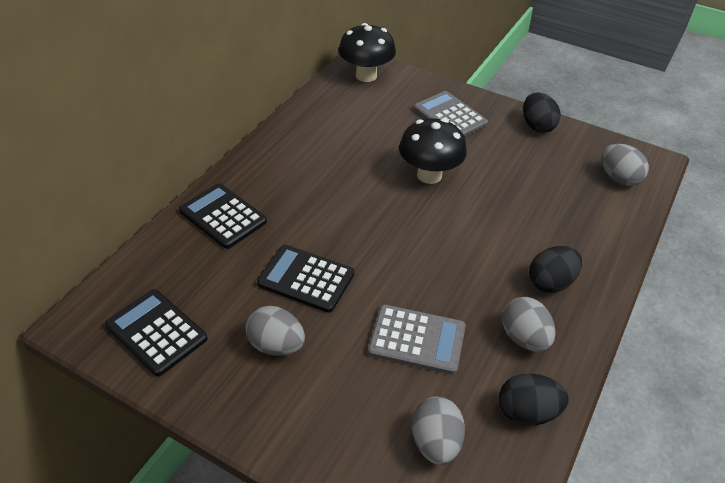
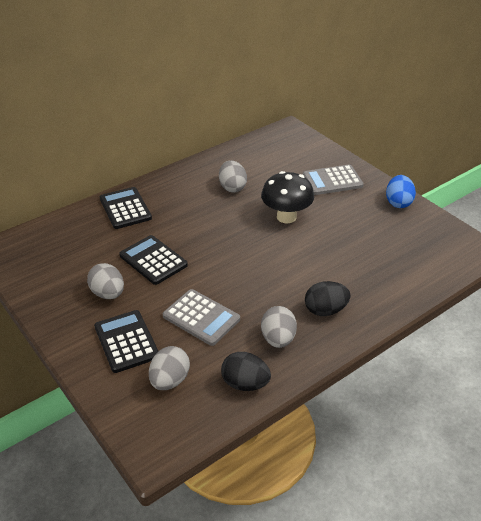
camera: 25 degrees right, 5 degrees down
(156, 332) = (42, 265): black calculator -> black calculator (126, 341)
(366, 76) = (288, 139): black mushroom -> none
(450, 116) = (332, 180): grey calculator -> grey calculator turned 90 degrees counterclockwise
(537, 126) = (398, 202): black egg -> blue egg
(619, 178) = (438, 255): grey egg -> grey egg (232, 187)

